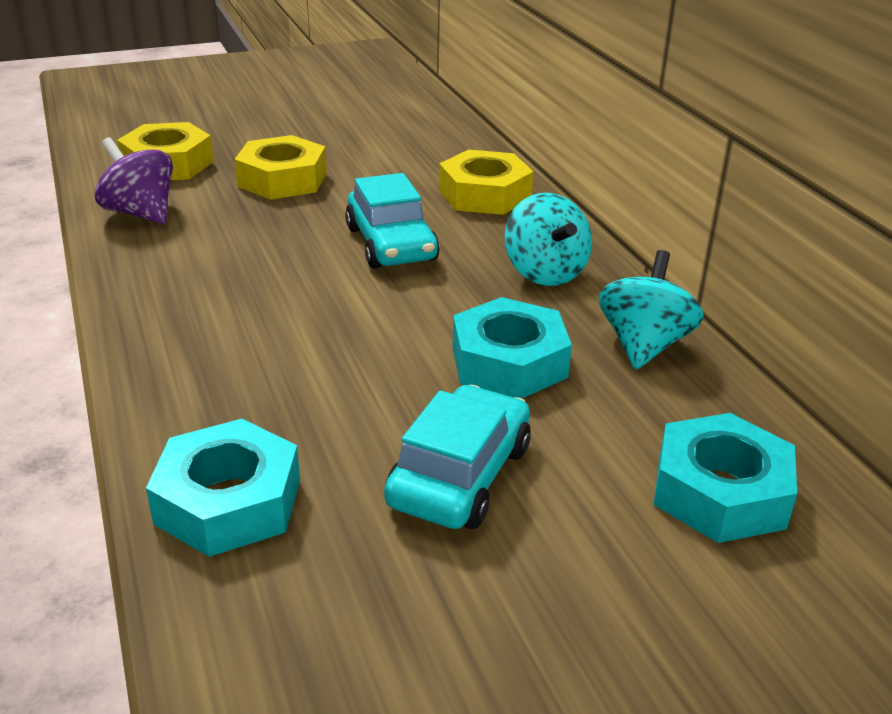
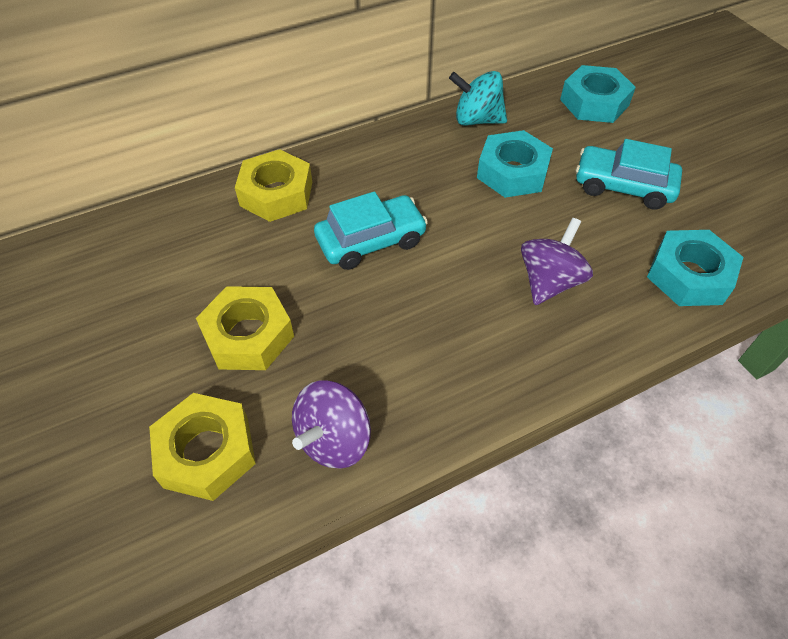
camera: 95 degrees left, 20 degrees up
(274, 361) = (549, 282): none -> purple spinning top
(545, 272) = (399, 159): turquoise spinning top -> none

